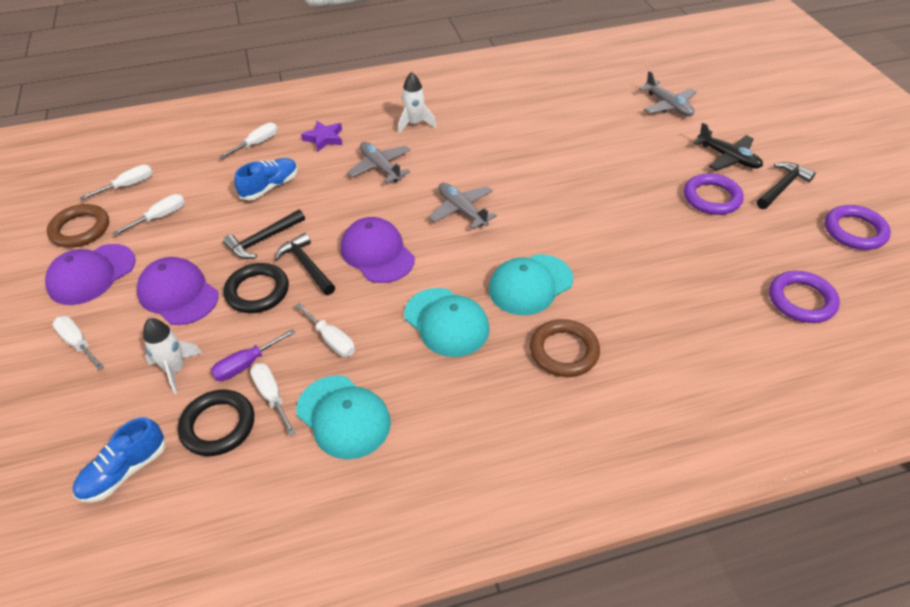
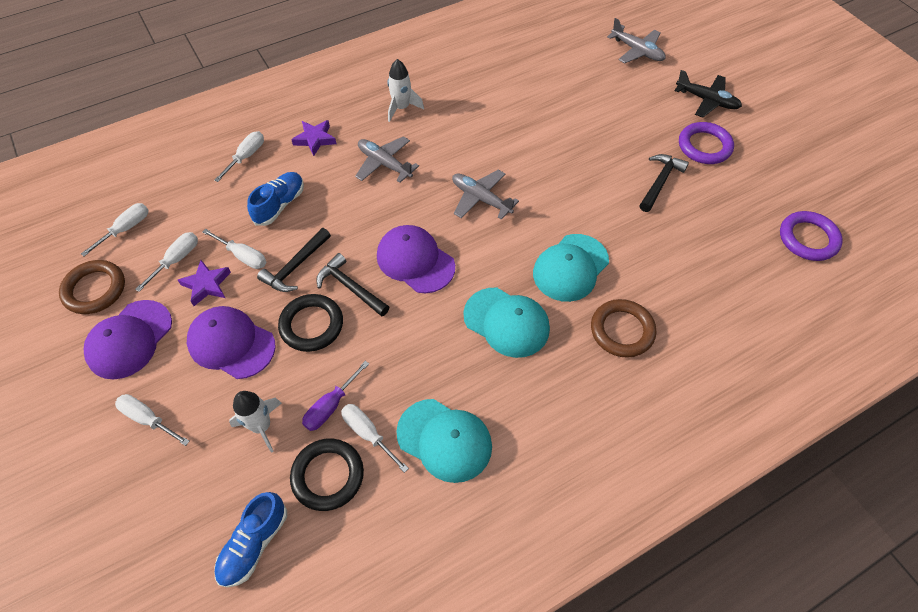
camera: 15 degrees left, 10 degrees up
(177, 242) = (207, 285): none -> purple star
(331, 340) = (404, 363): white screwdriver -> white screwdriver (243, 256)
(782, 187) = (762, 124): black hammer -> black hammer (660, 182)
(854, 231) = (833, 160): purple ring -> none

